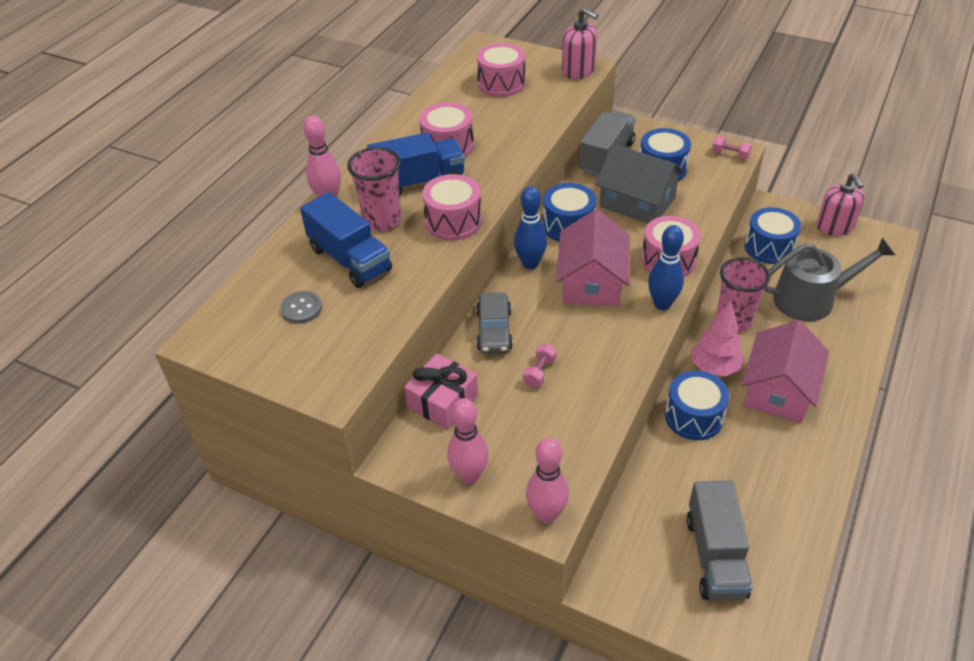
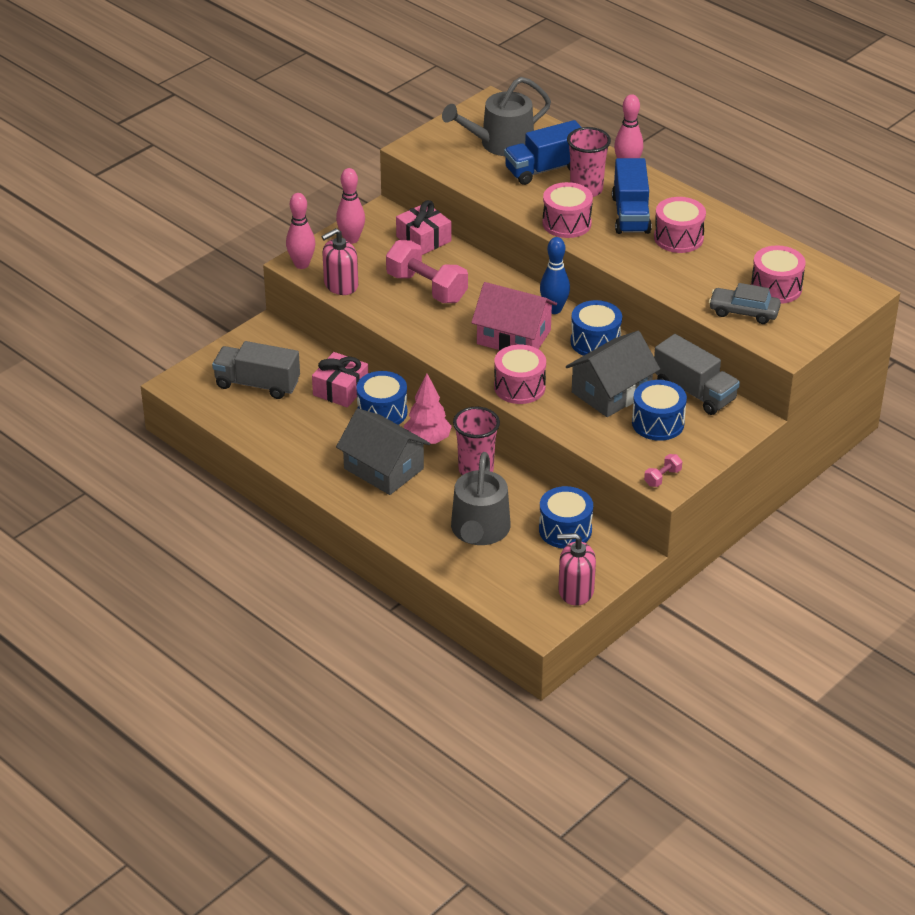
camera: 105 degrees right, 5 degrees down
(301, 308) = (501, 143): grey button -> grey watering can
(494, 330) = (483, 275): grey car -> grey car (744, 312)
(540, 372) = (426, 288): pink dumbbell -> pink dumbbell, size x2.27
(578, 70) = (782, 342): pink soap dispenser -> pink soap dispenser (340, 285)
(662, 304) = (467, 368): blue bowling pin -> none
(677, 466) = (340, 389): none -> pink gift
(778, 390) = (383, 468): pink house -> grey house

